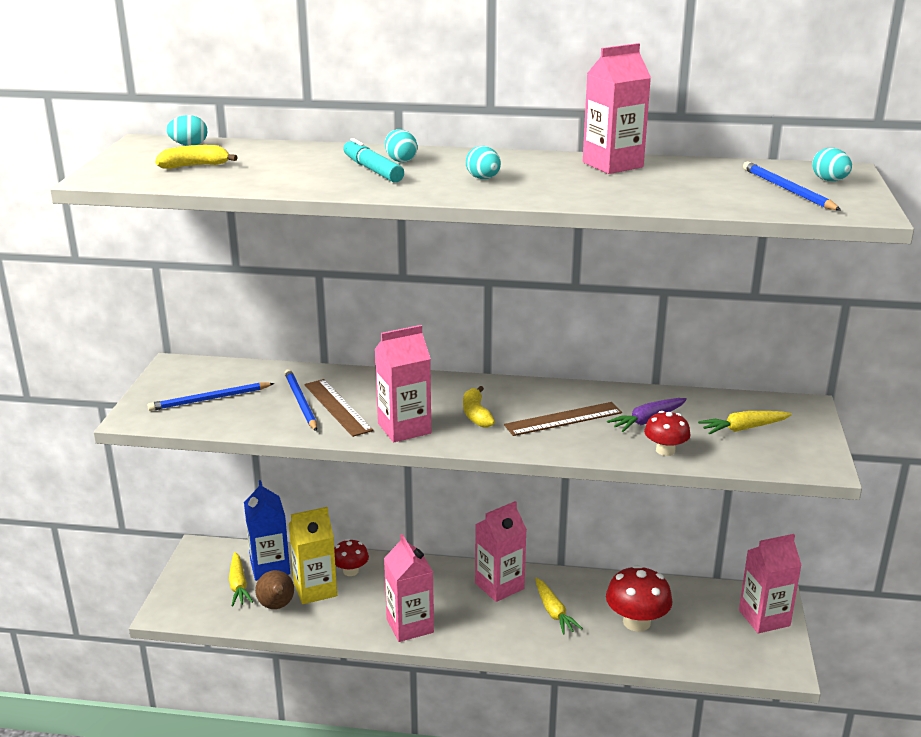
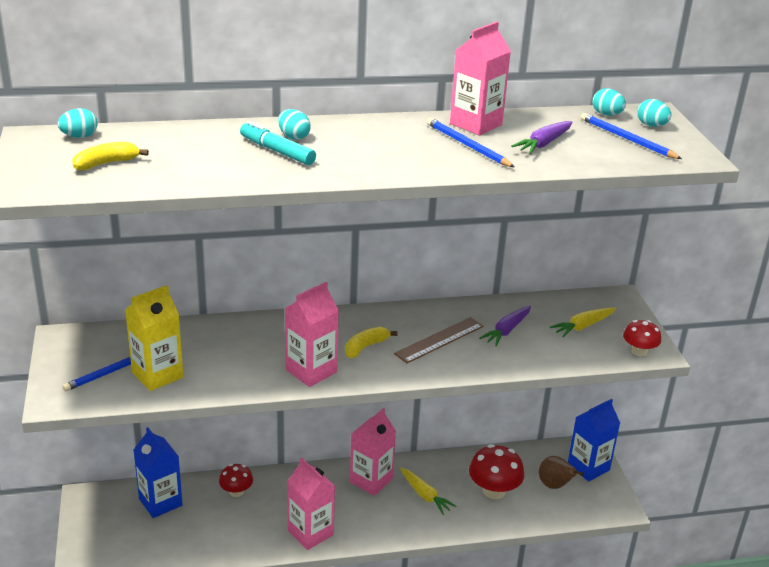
camera: 20 degrees left, 5 degrees up
(238, 585) = (139, 526): yellow carrot -> none
(277, 606) = (184, 539): brown pear -> brown pear (554, 485)
(300, 402) = (204, 359): blue pencil -> blue pencil (467, 145)
(315, 589) = (212, 516): yellow carton -> yellow carton (157, 375)
(337, 407) = (241, 359): brown ruler -> none
(476, 414) = (365, 347): yellow banana -> yellow banana turned 75 degrees clockwise
(483, 178) = (380, 152): turquoise egg -> turquoise egg (606, 114)
(665, 450) = (533, 357): red mushroom -> red mushroom (639, 351)
(679, 186) = (543, 144): none -> purple carrot
(764, 618) = (588, 467): pink carton -> blue carton

